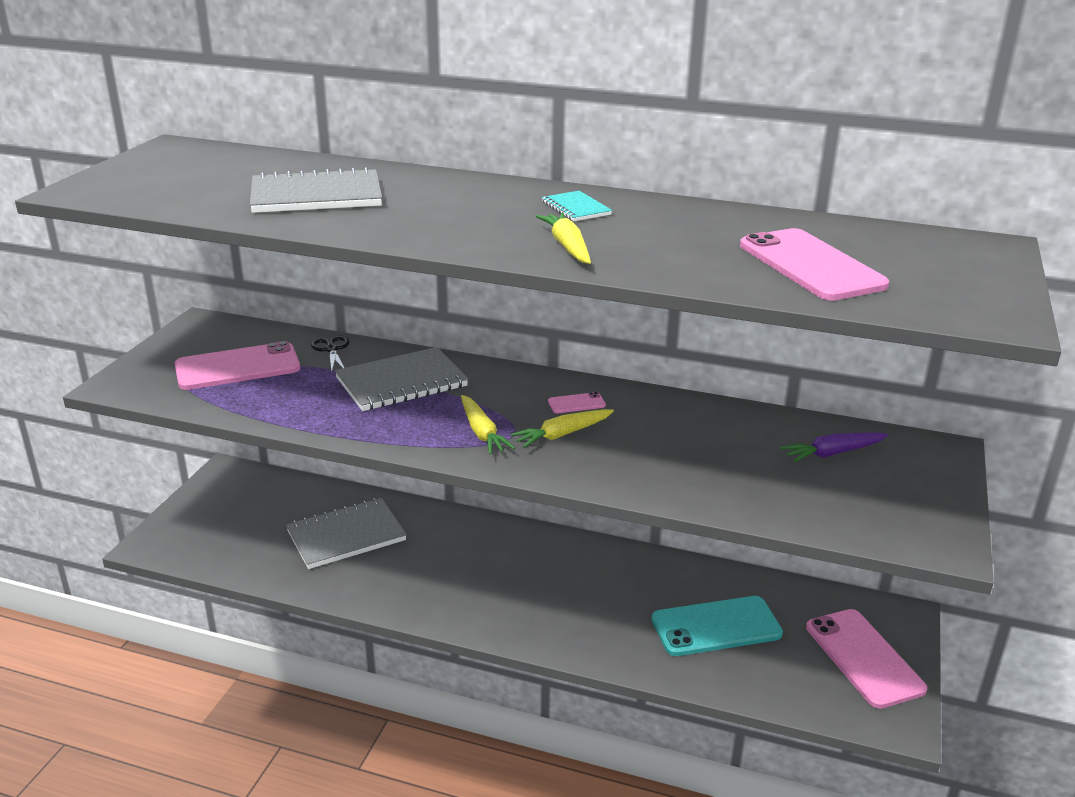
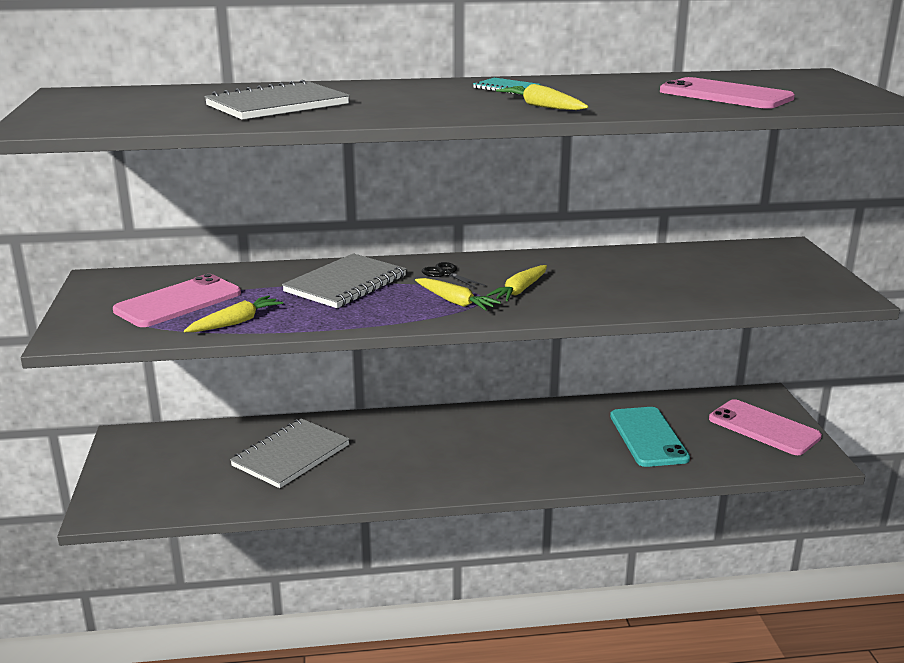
camera: 25 degrees left, 5 degrees down
(260, 404) = (235, 322): none -> yellow carrot
(331, 349) = (253, 274): black scissors -> black scissors (446, 274)
(576, 403) = (506, 270): pink phone -> none
(716, 627) = (648, 437): turquoise phone -> turquoise phone turned 60 degrees counterclockwise
(832, 453) = (722, 262): purple carrot -> none

